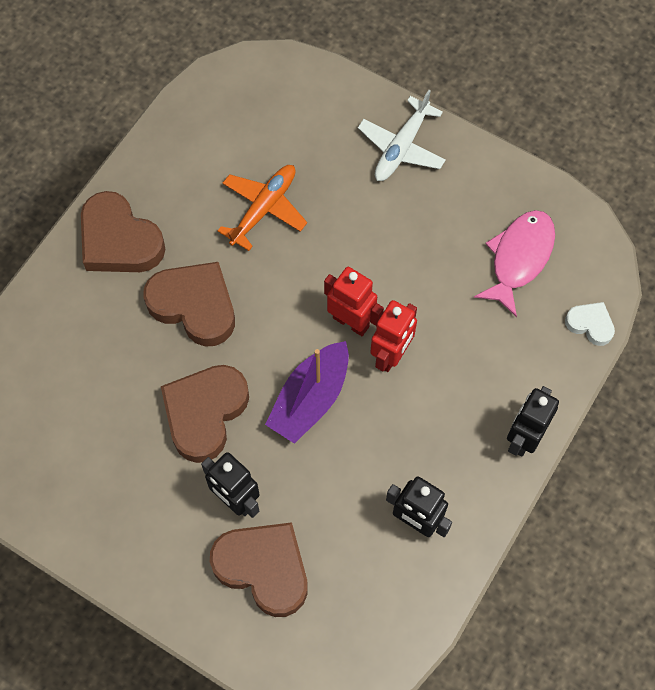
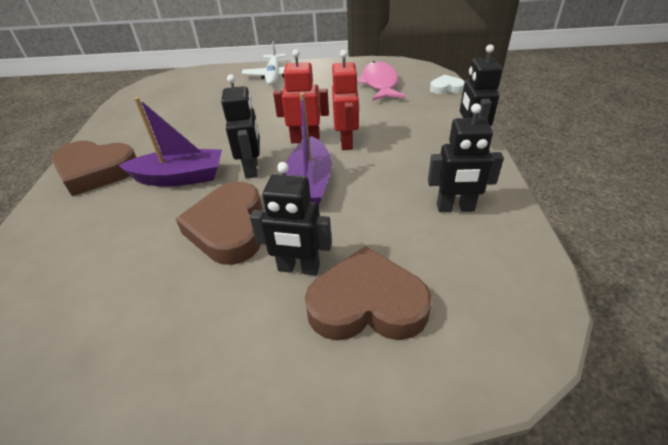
camera: 30 degrees left, 25 degrees down
(194, 306) = (180, 177): brown heart -> purple boat
(263, 209) = (203, 121): orange plane -> none
(269, 337) = (252, 169): none -> black robot

